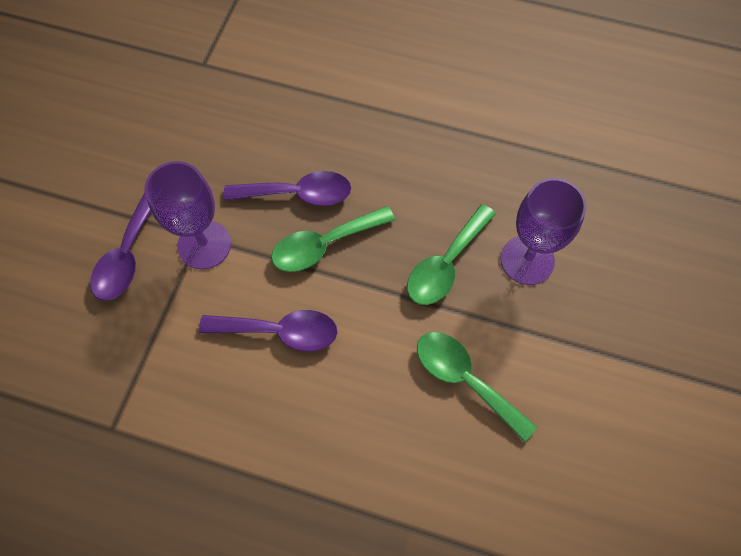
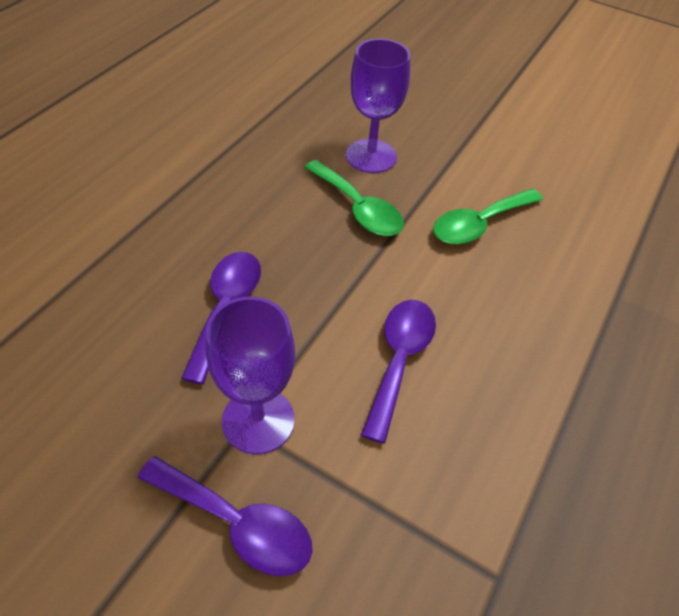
camera: 80 degrees left, 15 degrees down
(324, 245) = (303, 297): green spoon -> none

